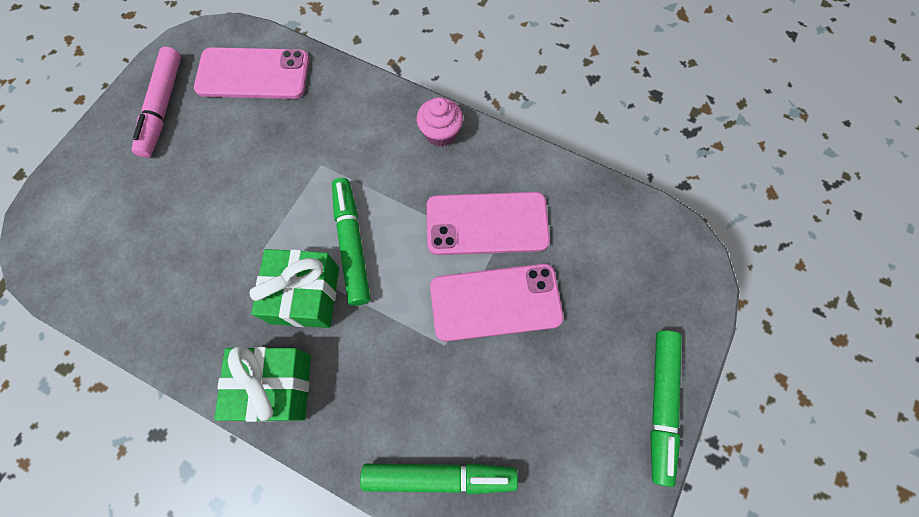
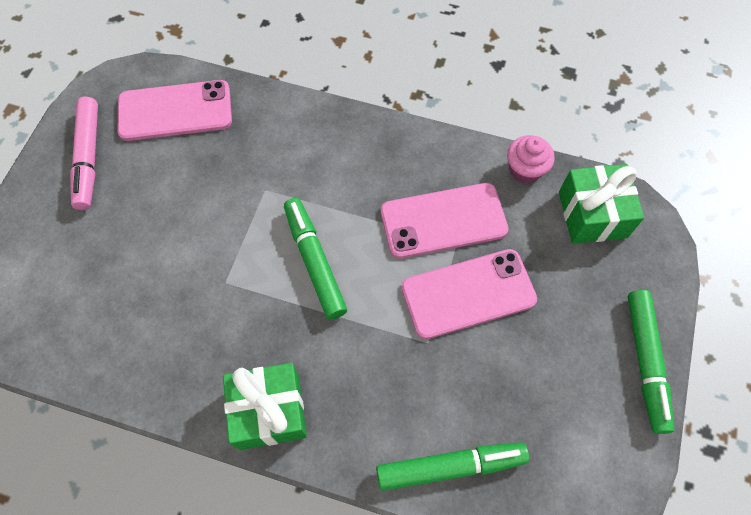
camera: 10 degrees left, 5 degrees down
(305, 295) = (279, 318): green gift -> green gift (592, 214)
(440, 133) = (378, 141): pink cupcake -> pink cupcake (525, 170)

